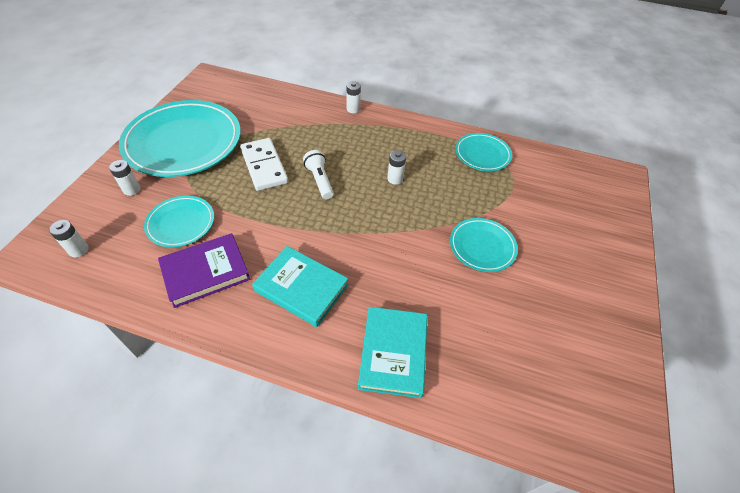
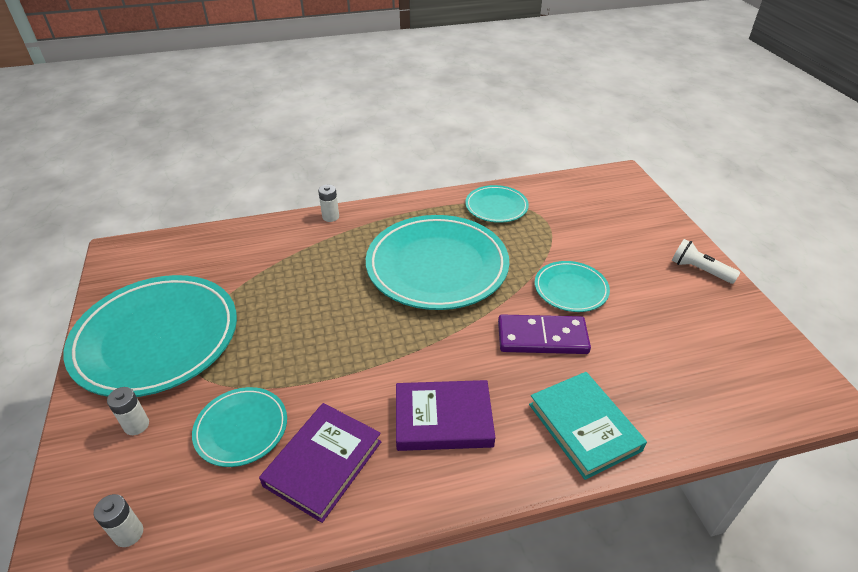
camera: 30 degrees left, 10 degrees down
(264, 166) = (285, 318): white domino -> none
(301, 288) = (443, 419): turquoise book -> purple book
(319, 180) = (361, 303): white flashlight -> white flashlight (699, 270)
(395, 179) = (437, 266): white battery -> turquoise plate
(424, 271) = (542, 337): none -> purple domino

